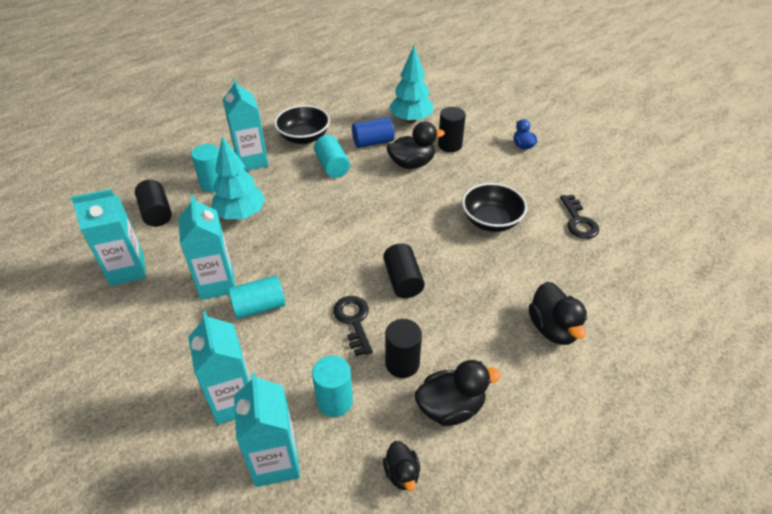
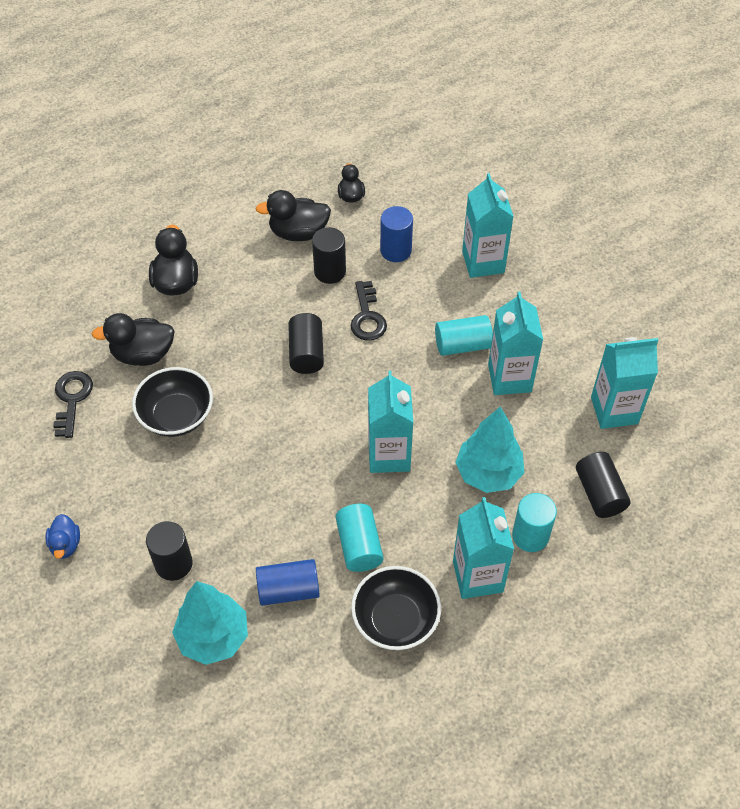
camera: 170 degrees left, 10 degrees up
(276, 461) = (447, 216): turquoise carton -> turquoise carton (389, 455)
(334, 401) = (395, 250): turquoise cylinder -> blue cylinder
(412, 163) = (242, 533): black duck -> black duck (143, 354)

